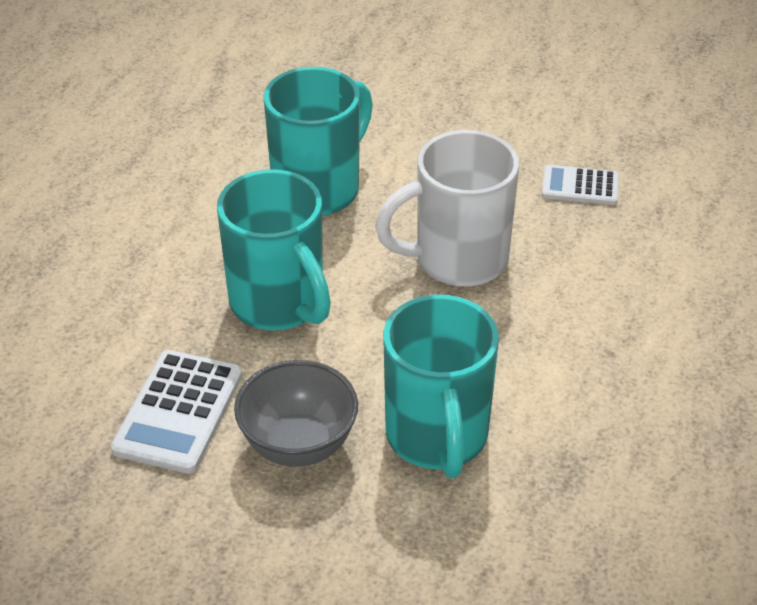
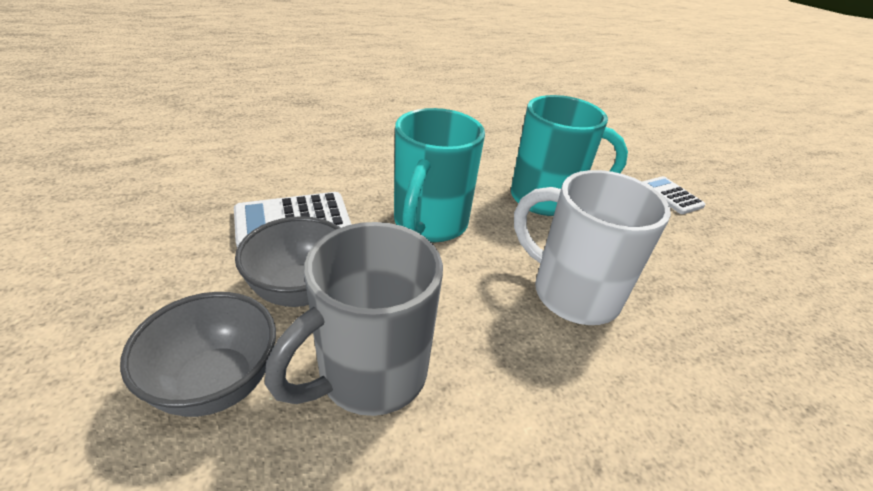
camera: 50 degrees right, 5 degrees down
(370, 538) = (216, 383): none -> grey bowl
(437, 438) = (369, 374): turquoise mug -> grey mug
(580, 186) = (746, 332): white calculator -> white calculator (671, 196)

